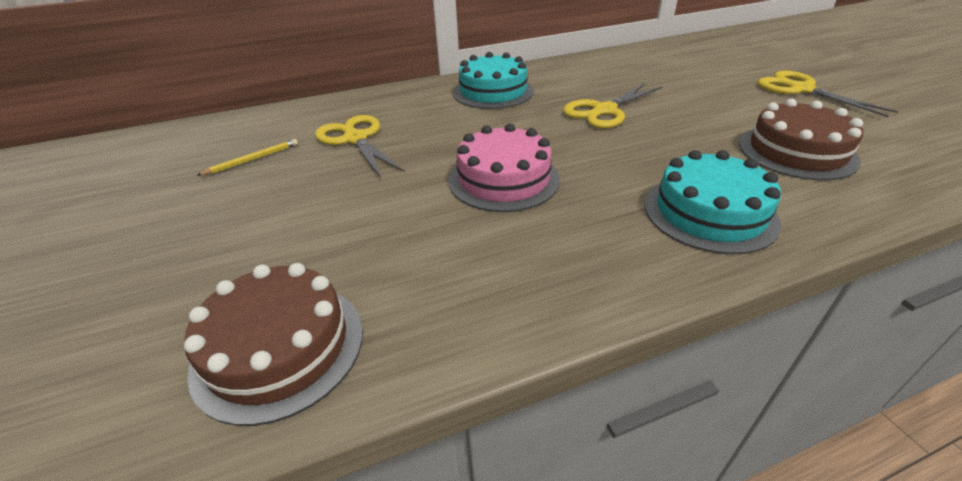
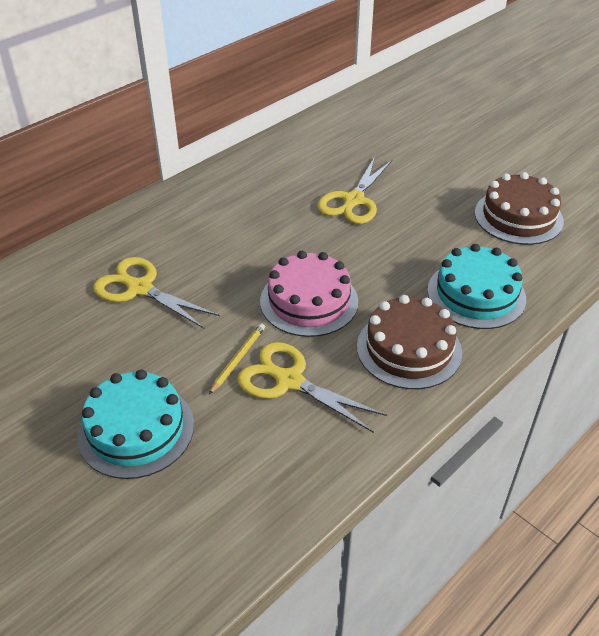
camera: 25 degrees left, 5 degrees up
(252, 159) = (53, 338): yellow pencil -> yellow pencil (238, 359)
(279, 348) = (239, 492): brown cake -> brown cake (409, 349)
(493, 92) = (236, 195): turquoise cake -> turquoise cake (136, 429)
(800, 89) = (504, 140): yellow scissors -> yellow scissors (288, 381)

